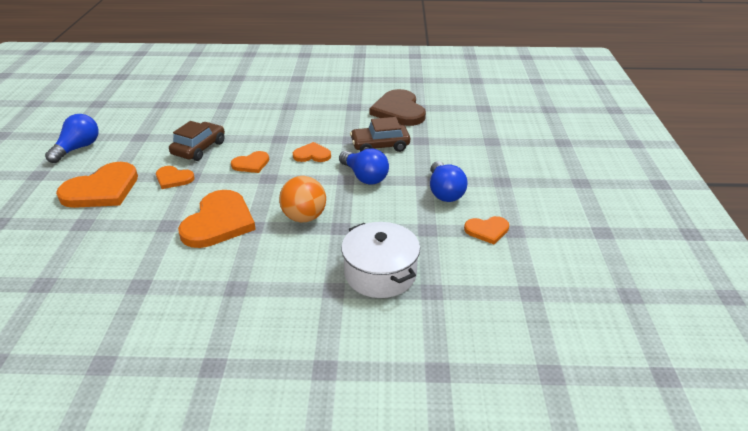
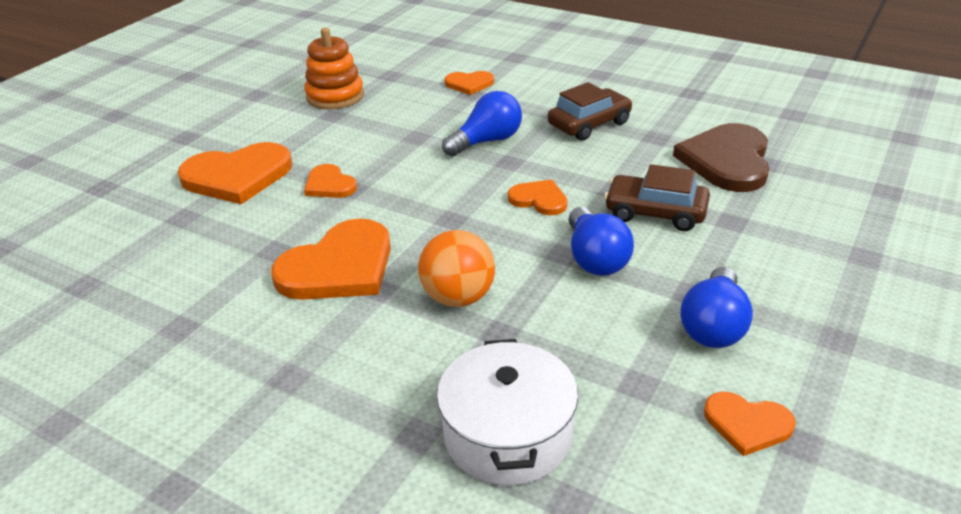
camera: 30 degrees right, 0 degrees up
(78, 148) = (252, 113): blue light bulb -> blue light bulb (487, 141)
(132, 125) = (335, 96): none -> orange stacking toy
(199, 148) = (392, 149): brown car -> brown car (589, 124)
(251, 164) = (443, 191): orange heart -> orange heart (469, 84)

